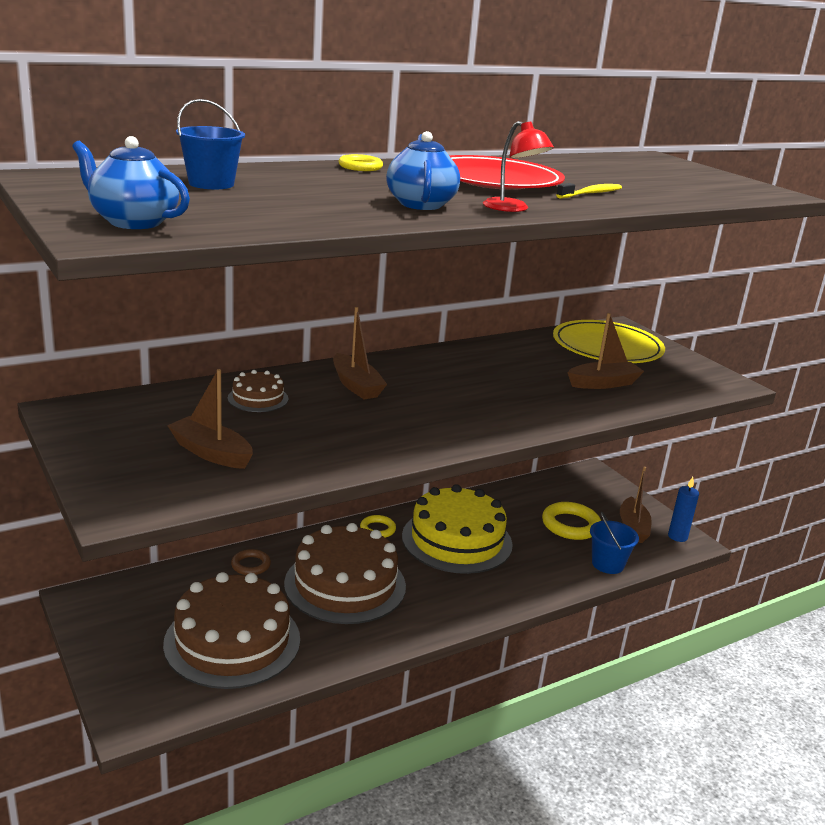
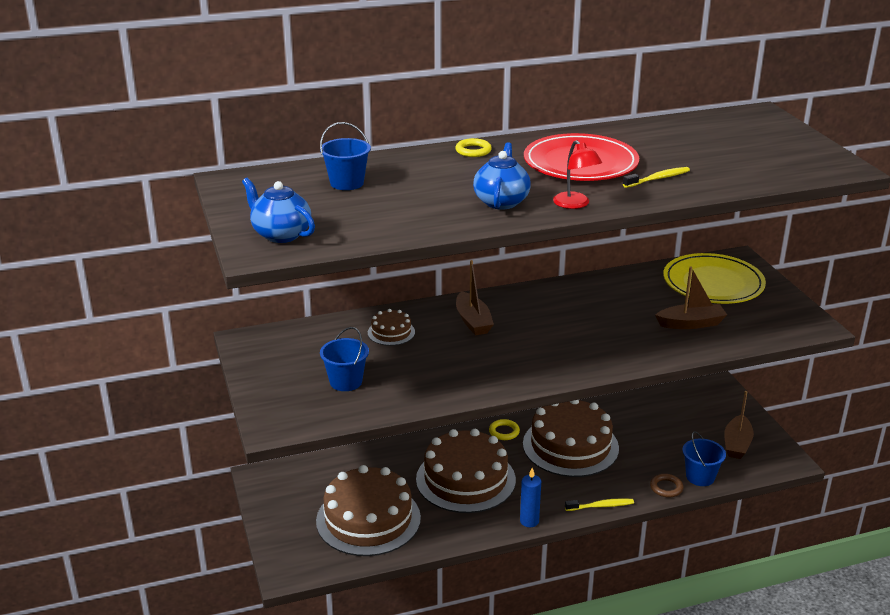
camera: 15 degrees right, 5 degrees up
(211, 453) = (346, 382): brown boat -> blue bucket
(250, 565) = (393, 457): brown ring -> brown ring (666, 488)
(457, 540) = (570, 446): yellow cake -> brown cake
(511, 604) = (601, 506): none -> yellow toothbrush
(570, 525) = (678, 438): yellow ring -> none
(677, 536) = (777, 455): blue candle -> blue candle (529, 521)

